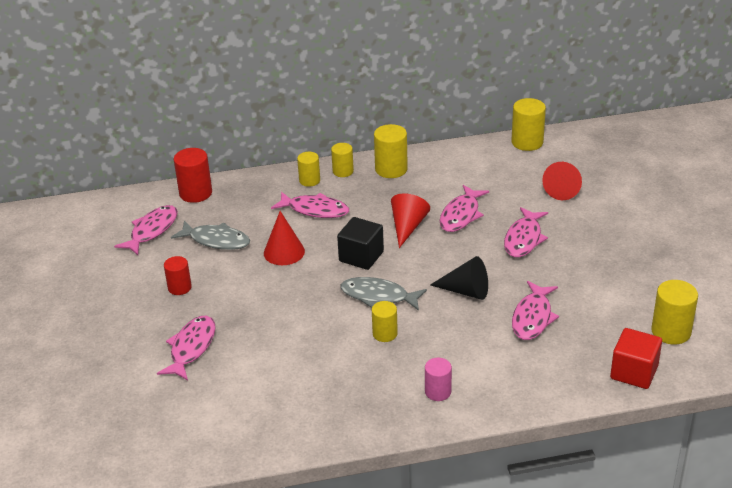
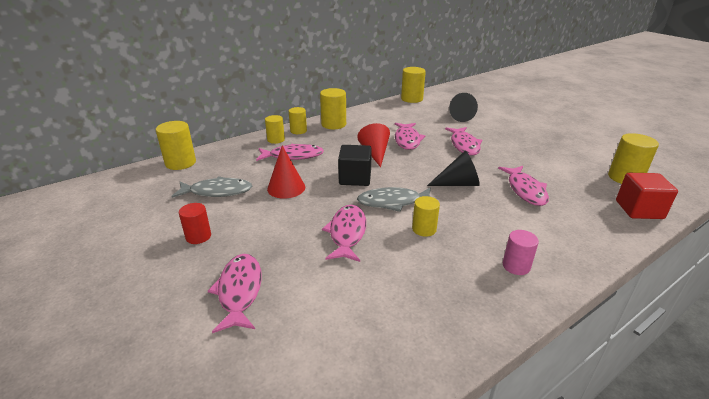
camera: 25 degrees left, 5 degrees down
(152, 230) = (148, 196): pink fish -> pink fish (347, 233)
(195, 193) = (180, 163): red cylinder -> yellow cylinder
(563, 189) = (459, 116): red cone -> black cone

